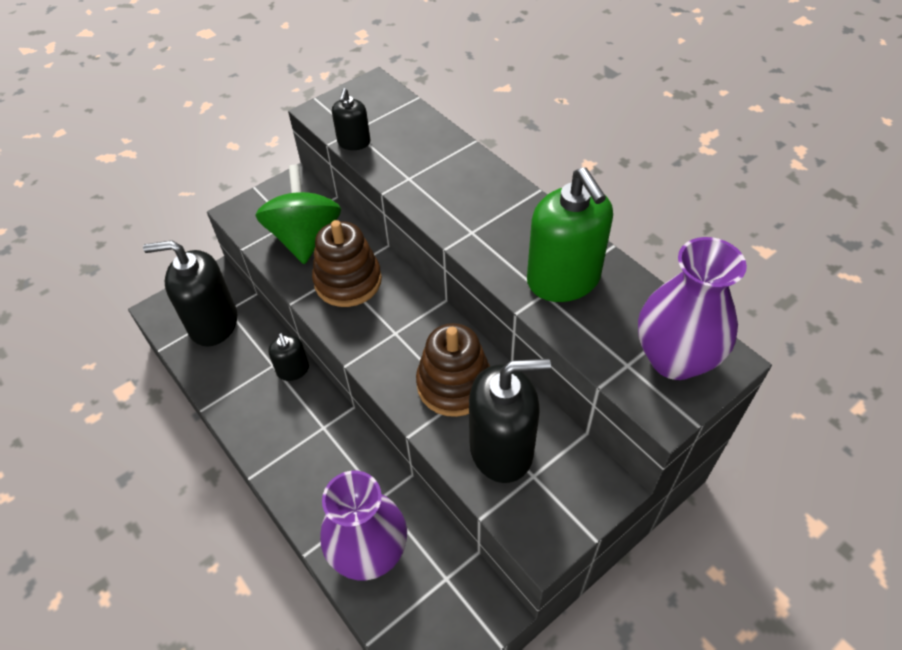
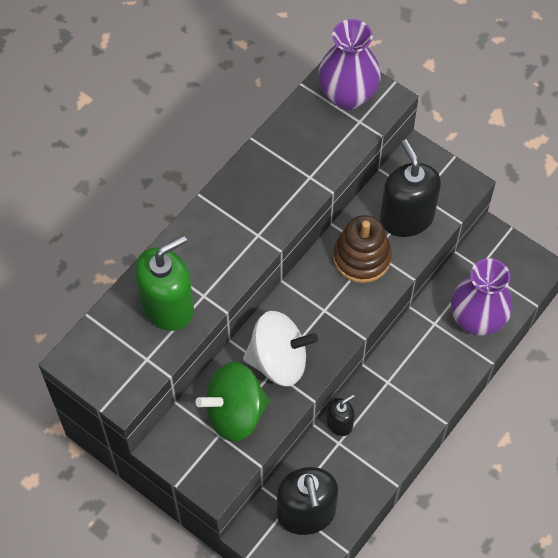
camera: 105 degrees left, 10 degrees up
(348, 281) = (278, 361): brown stacking toy -> white spinning top
(354, 142) = (164, 353): black soap dispenser -> none
(563, 279) = (293, 166): green soap dispenser -> green soap dispenser (168, 306)

